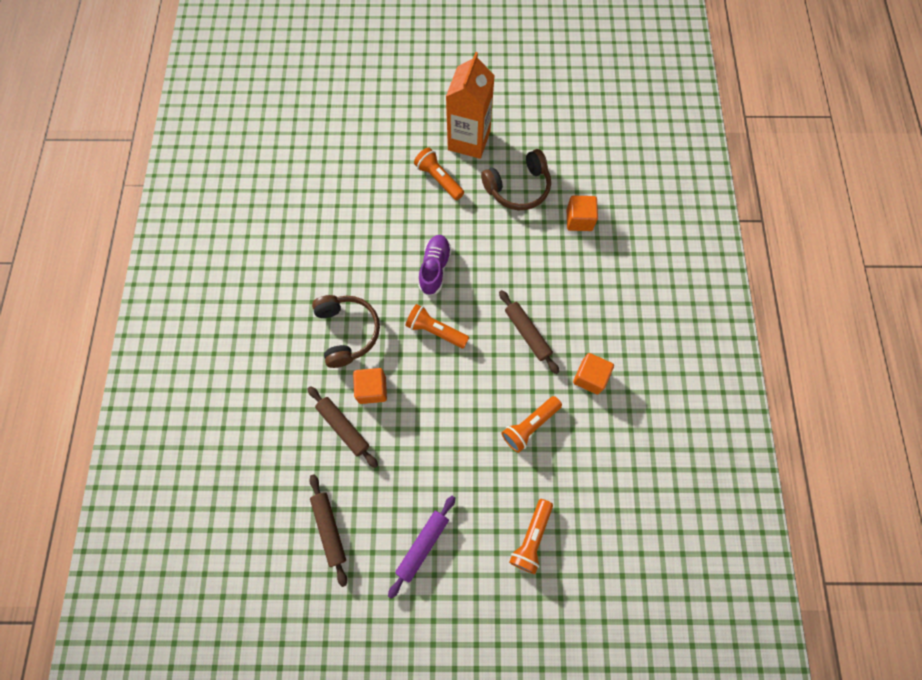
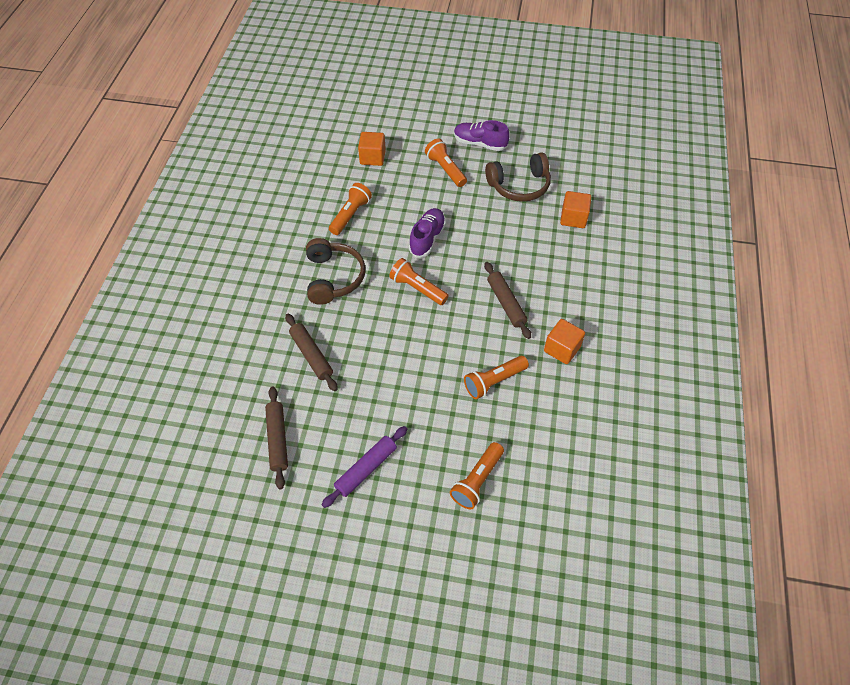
camera: 10 degrees right, 15 degrees down
(350, 252) = (350, 215): none -> orange flashlight
(372, 389) = (346, 327): orange cube -> orange cube (372, 157)
(469, 140) = (480, 143): orange carton -> purple shoe

